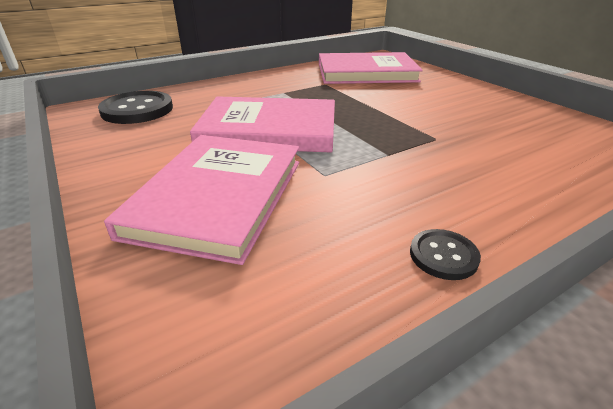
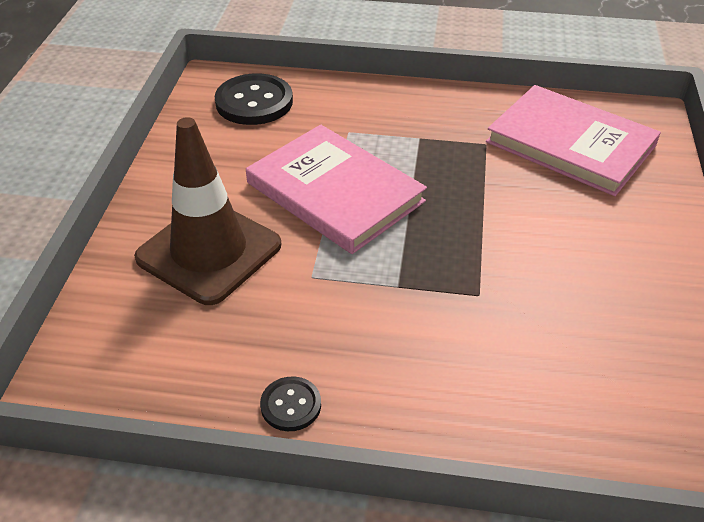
camera: 40 degrees right, 10 degrees up
(218, 196) = (209, 251): pink book -> brown traffic cone

